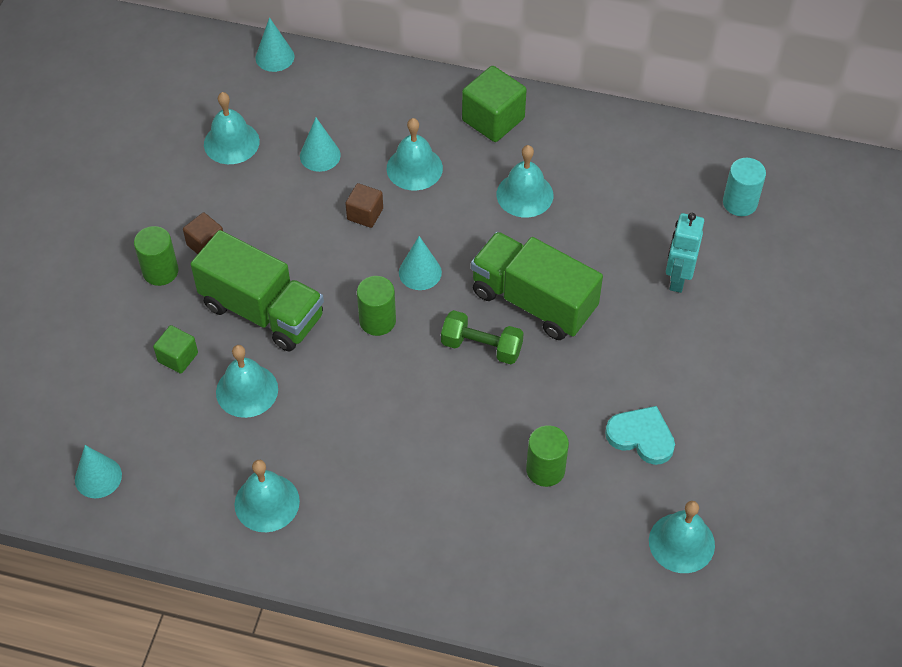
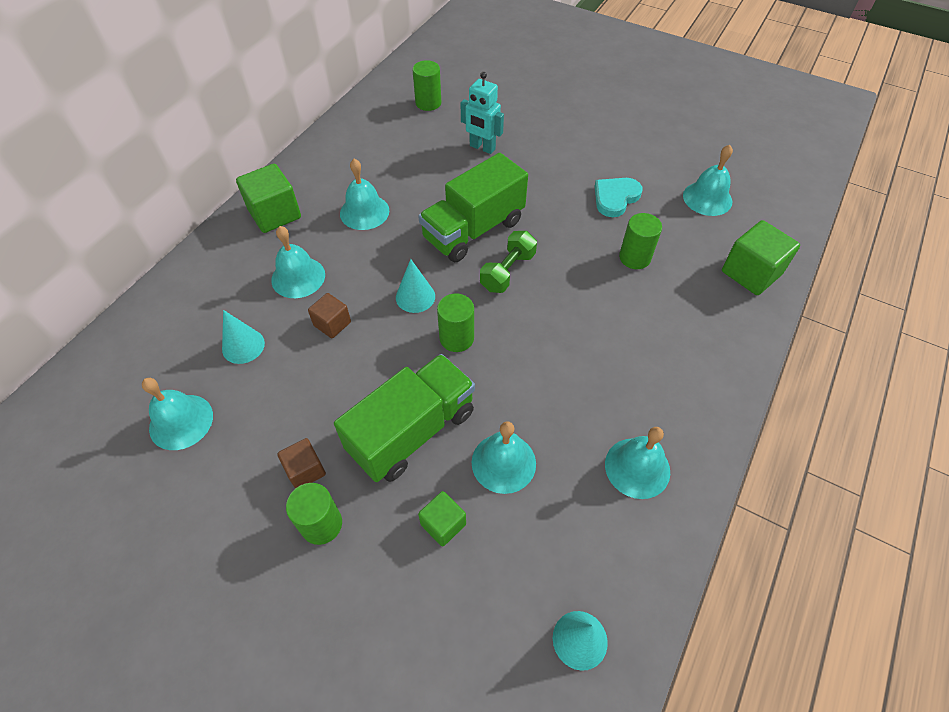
camera: 75 degrees left, 0 degrees up
(274, 57) = (91, 361): turquoise cone -> none
(563, 599) = (751, 273): none -> green cube
(740, 203) = (428, 103): turquoise cylinder -> green cylinder

